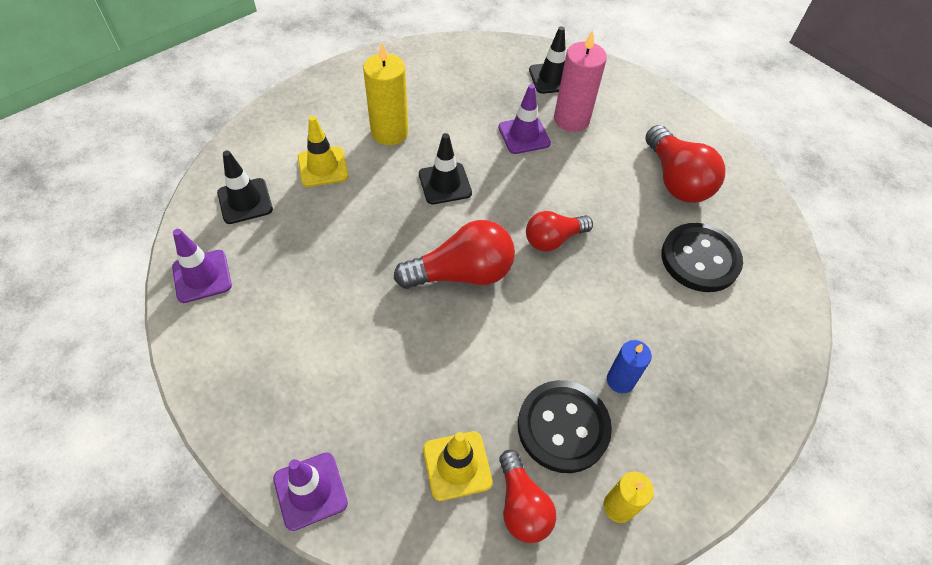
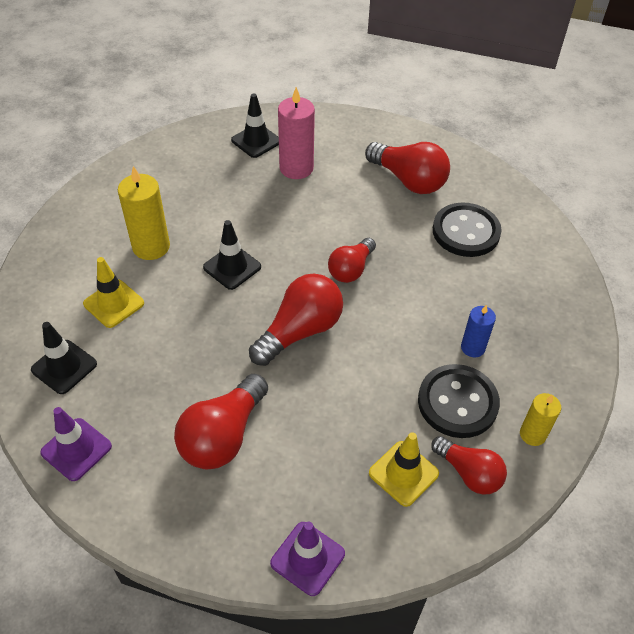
camera: 30 degrees left, 5 degrees down
(324, 332) = (223, 435): none -> red light bulb
(524, 135) = (268, 198): purple traffic cone -> none

